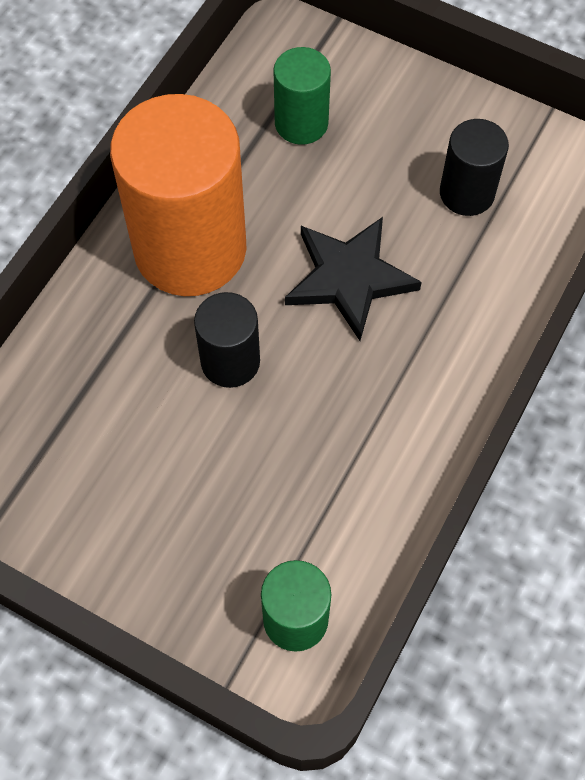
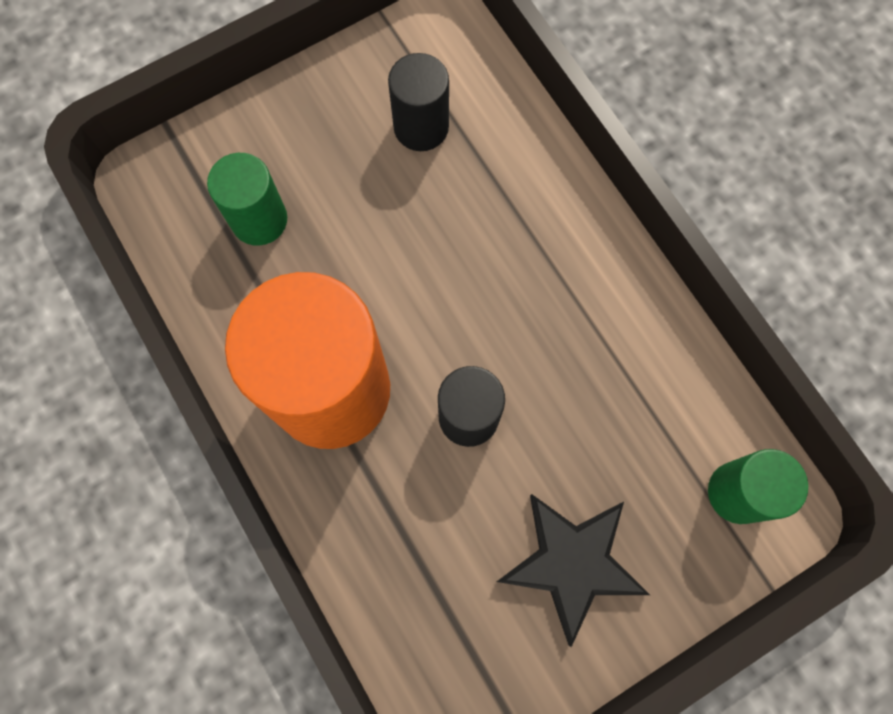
camera: 60 degrees left, 10 degrees up
(349, 278) = (446, 270): black star -> black star (572, 563)

